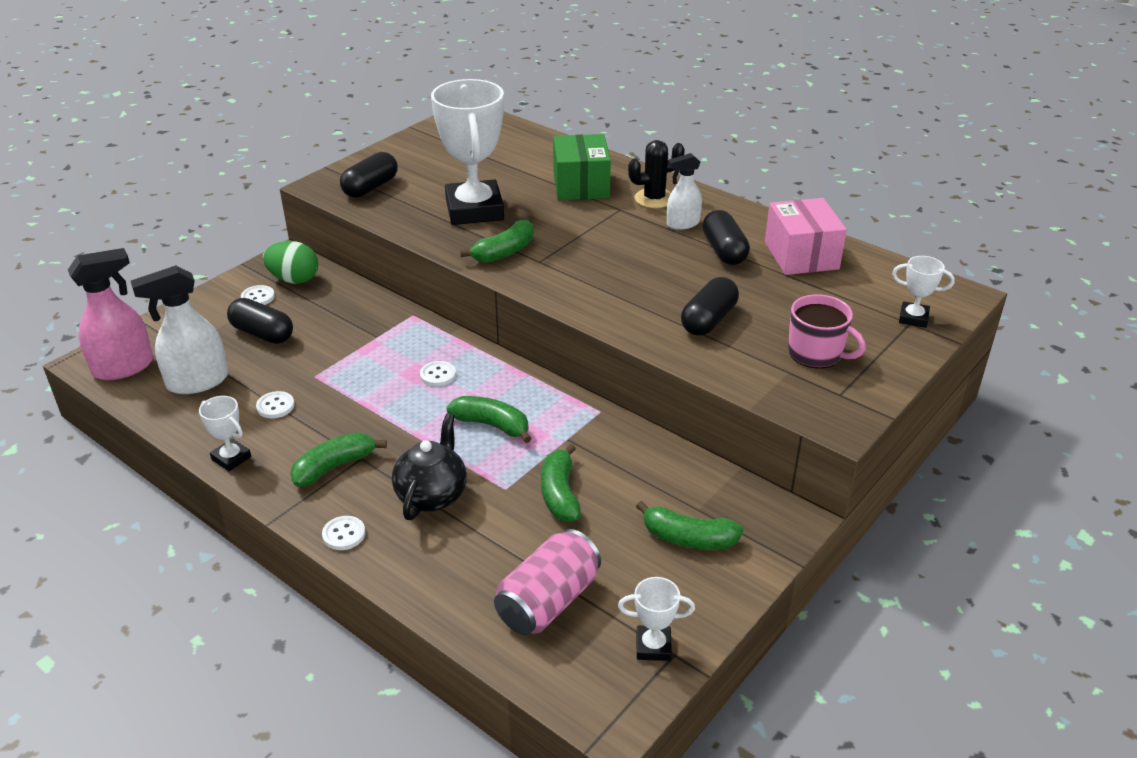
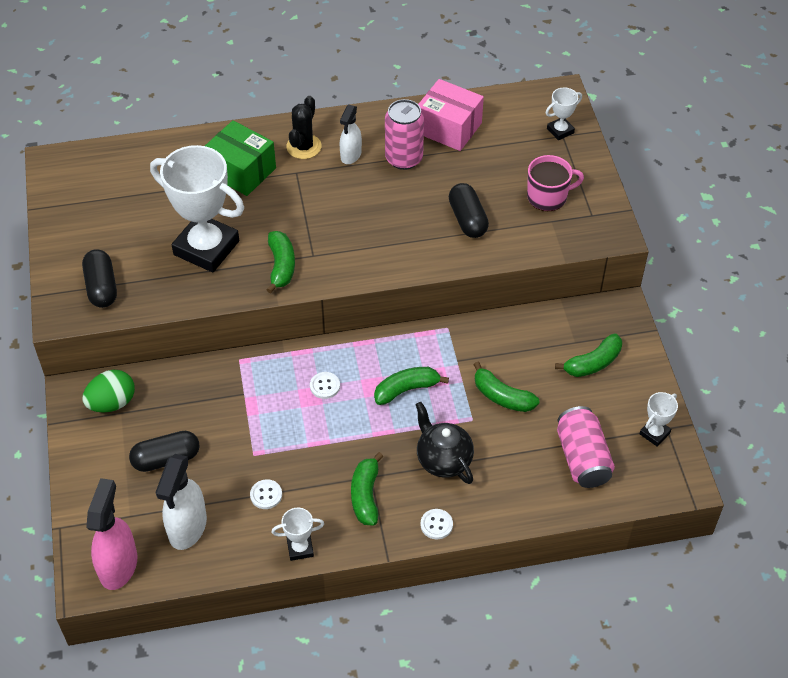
camera: 50 degrees left, 15 degrees up
(258, 297) = (112, 437): white button -> none
(724, 251) = (404, 158): black capsule -> pink can

